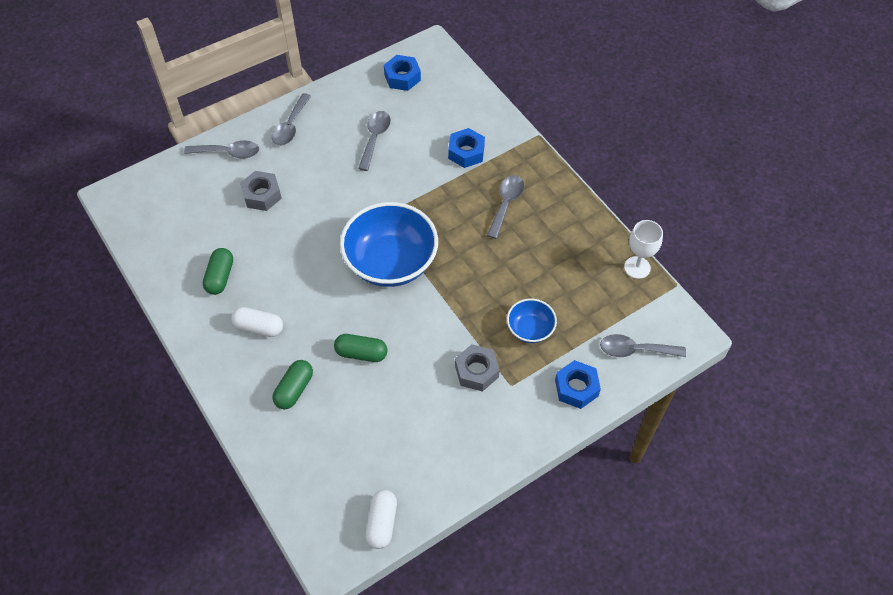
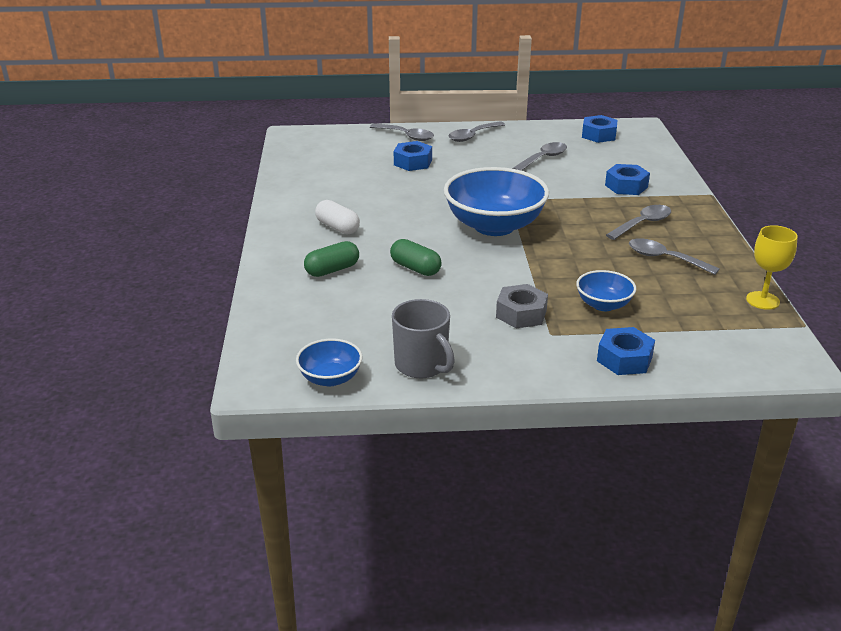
camera: 30 degrees right, 25 degrees down
(220, 277) = (333, 193): green capsule -> none
(262, 195) = (413, 162): grey nut -> blue nut
(382, 523) = (330, 378): white capsule -> blue bowl
(440, 471) = (422, 365): none -> grey mug
(635, 350) = (718, 355): grey spoon -> grey spoon (665, 259)
(637, 267) = (762, 300): white goblet -> yellow goblet

